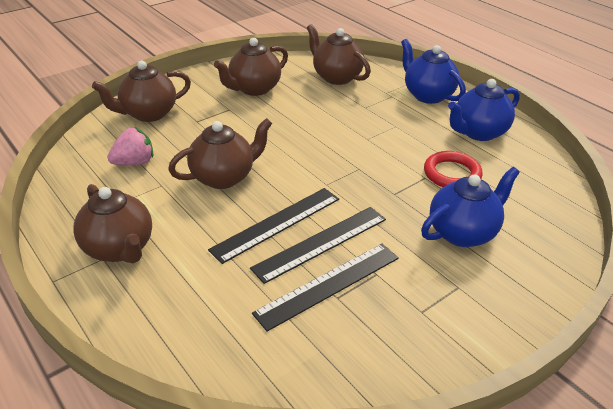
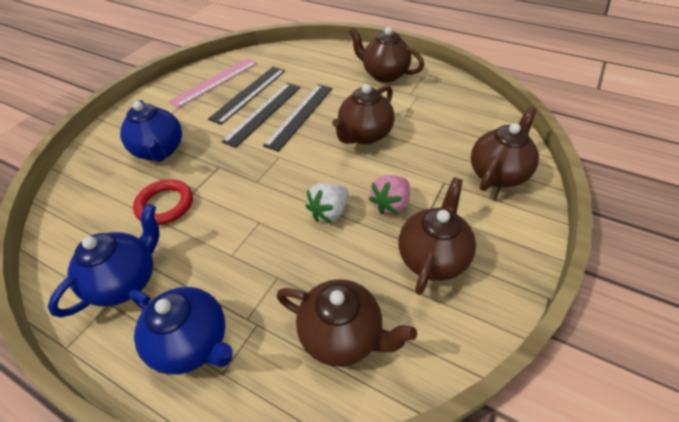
camera: 160 degrees right, 10 degrees up
(134, 162) = (444, 124): pink strawberry -> pink strawberry (391, 204)
(306, 128) = (329, 212): none -> white strawberry
(376, 334) = (215, 82): none -> pink ruler
(463, 232) = (160, 151): blue teapot -> blue teapot turned 60 degrees counterclockwise

